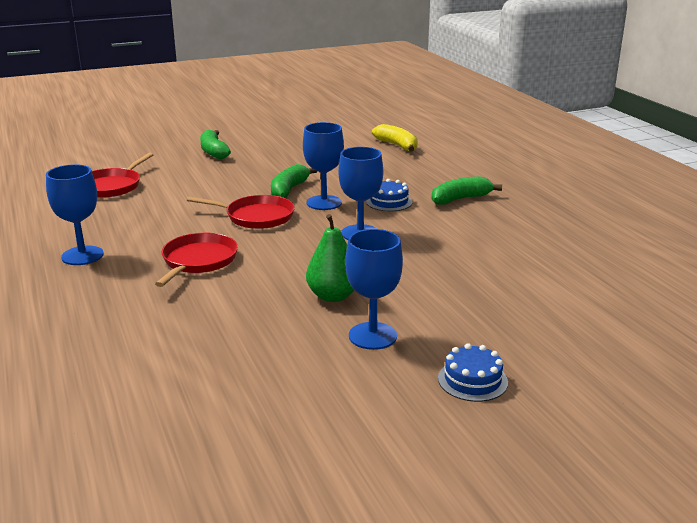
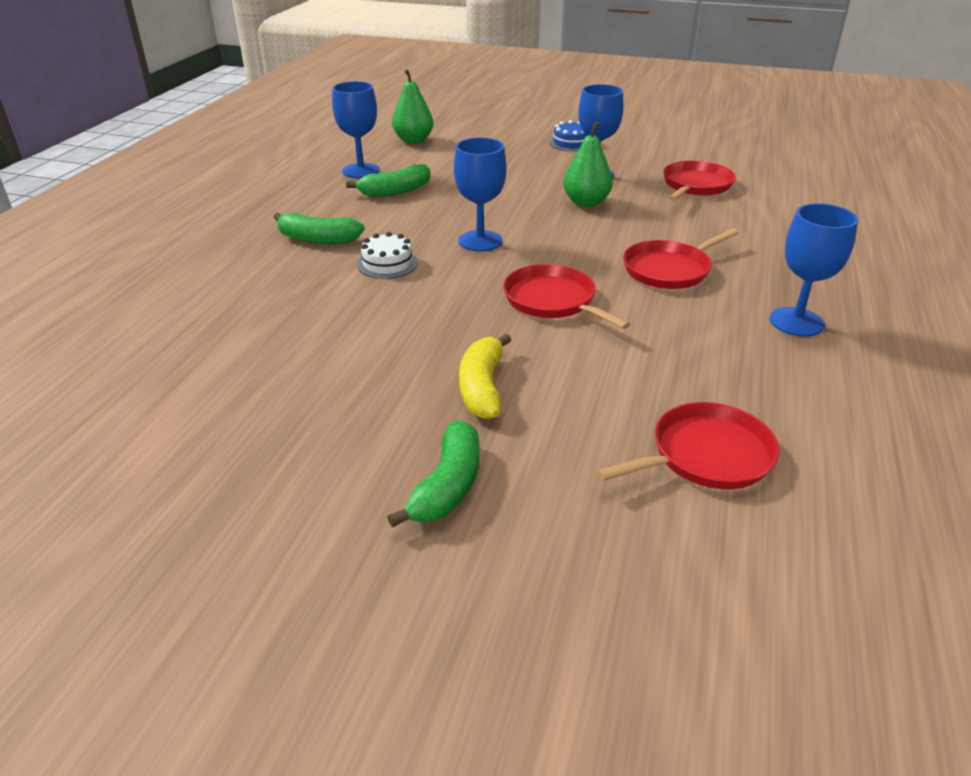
camera: 140 degrees left, 10 degrees up
(250, 365) = (695, 185): none -> red pan
(289, 190) = (460, 327): green banana -> green banana (395, 191)
(324, 203) = (453, 290): blue goblet -> blue goblet (361, 171)
(389, 202) = (387, 263): blue cake -> white cake
(397, 145) = (176, 352): yellow banana -> yellow banana (482, 387)
(623, 305) = (413, 140): none -> green pear

